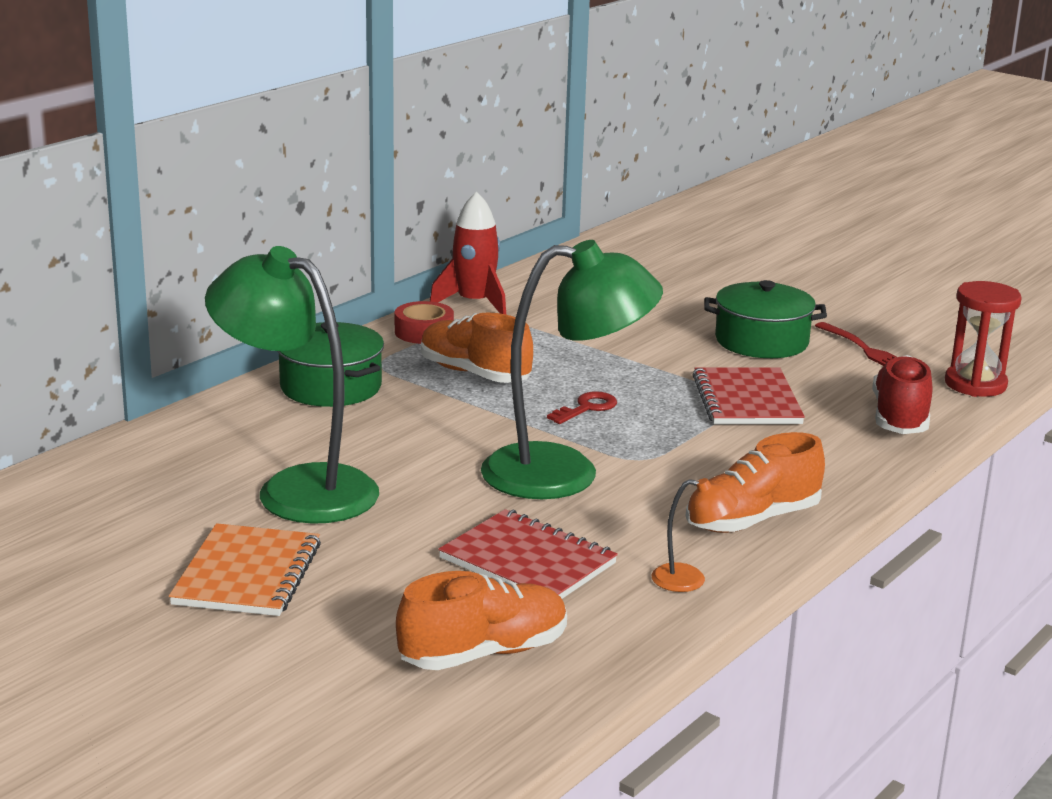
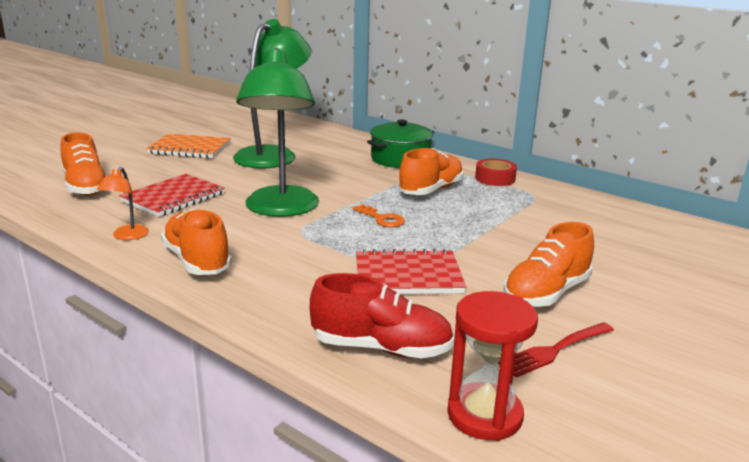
camera: 90 degrees right, 0 degrees up
(474, 303) = (557, 192): red rocket -> none
(586, 408) = (382, 219): red key -> orange key
(761, 341) = (546, 293): green pot -> orange shoe

